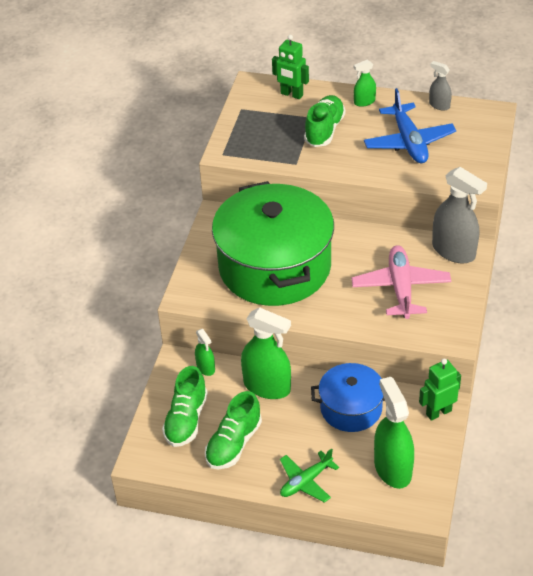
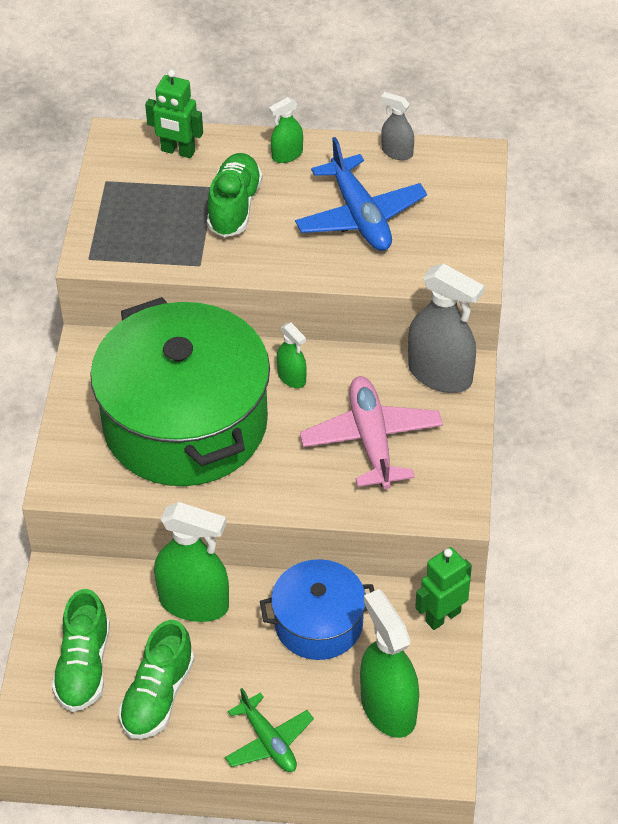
camera: 10 degrees left, 5 degrees up
(206, 367) = (100, 583): green spray bottle -> green spray bottle (292, 377)
(306, 481) = (268, 741): green plane -> green plane turned 75 degrees counterclockwise

